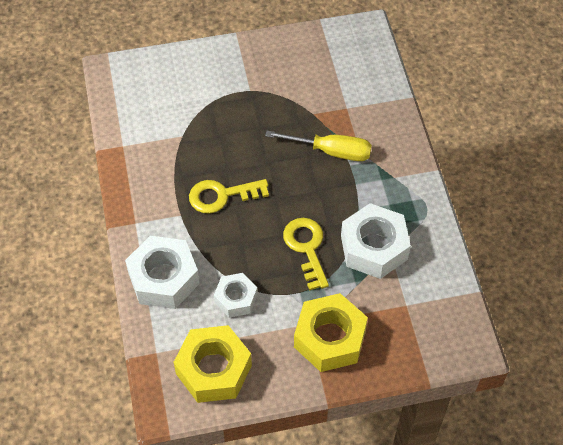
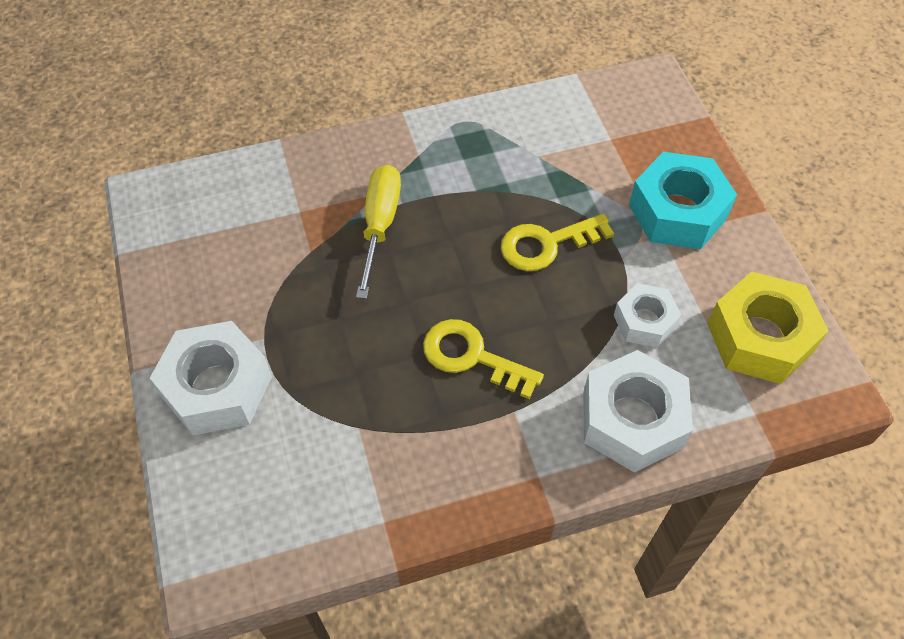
camera: 95 degrees left, 0 degrees up
(222, 196) = (472, 356): yellow key -> yellow key turned 135 degrees clockwise
(329, 338) = (677, 212): yellow nut -> turquoise nut
(374, 247) = (533, 172): white nut -> white nut (217, 387)

